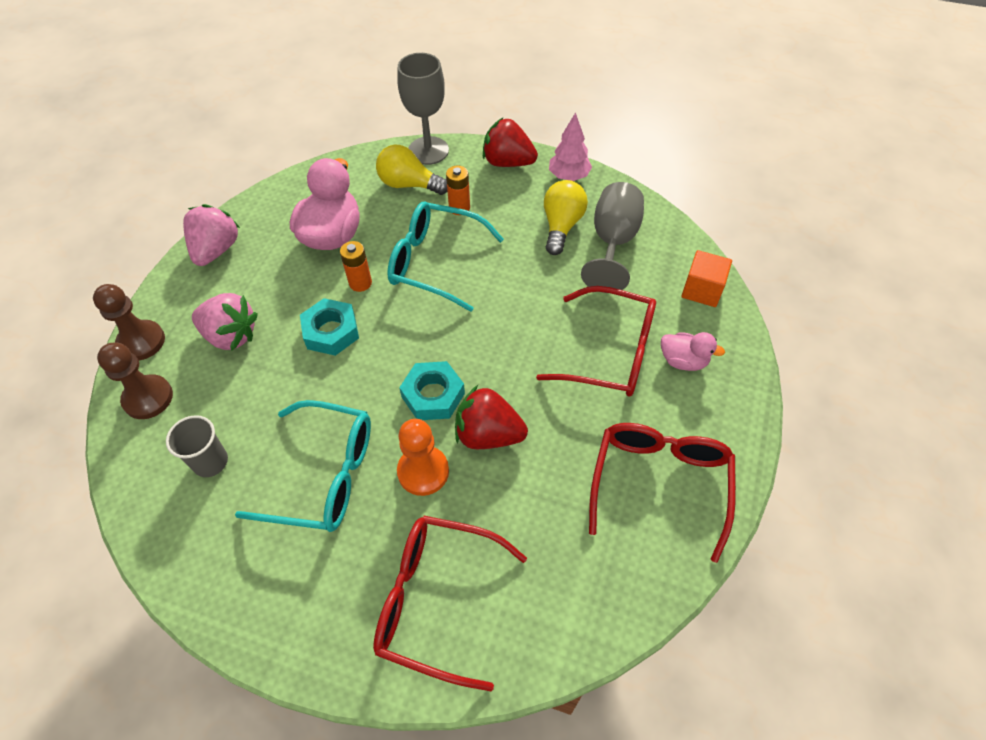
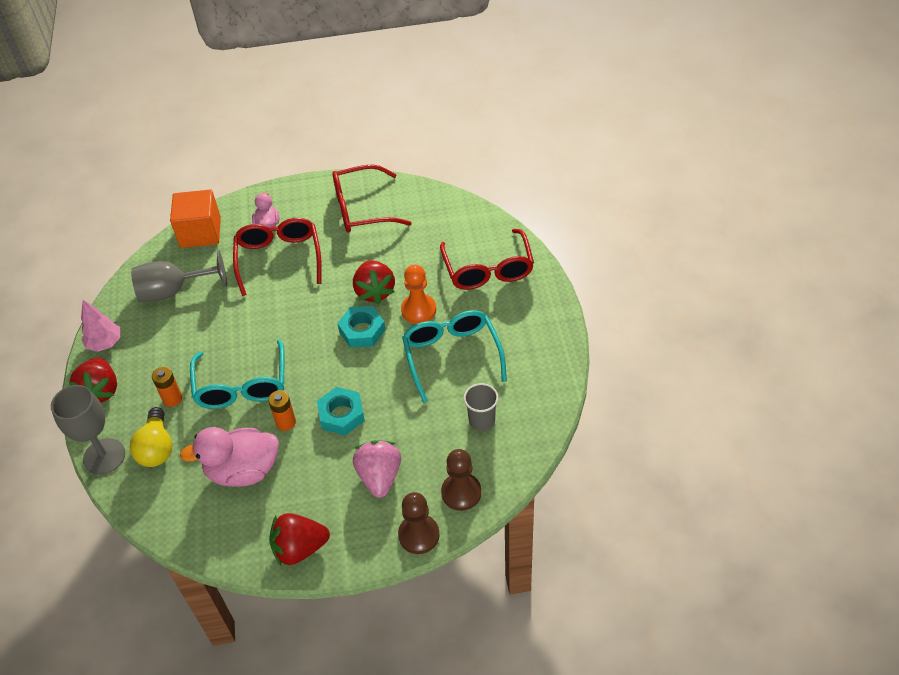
camera: 115 degrees left, 5 degrees down
(216, 250) = (299, 548): pink strawberry -> red strawberry
(561, 226) = (167, 326): yellow light bulb -> none
(702, 290) = (200, 232): orange cube -> orange cube, size x1.51

